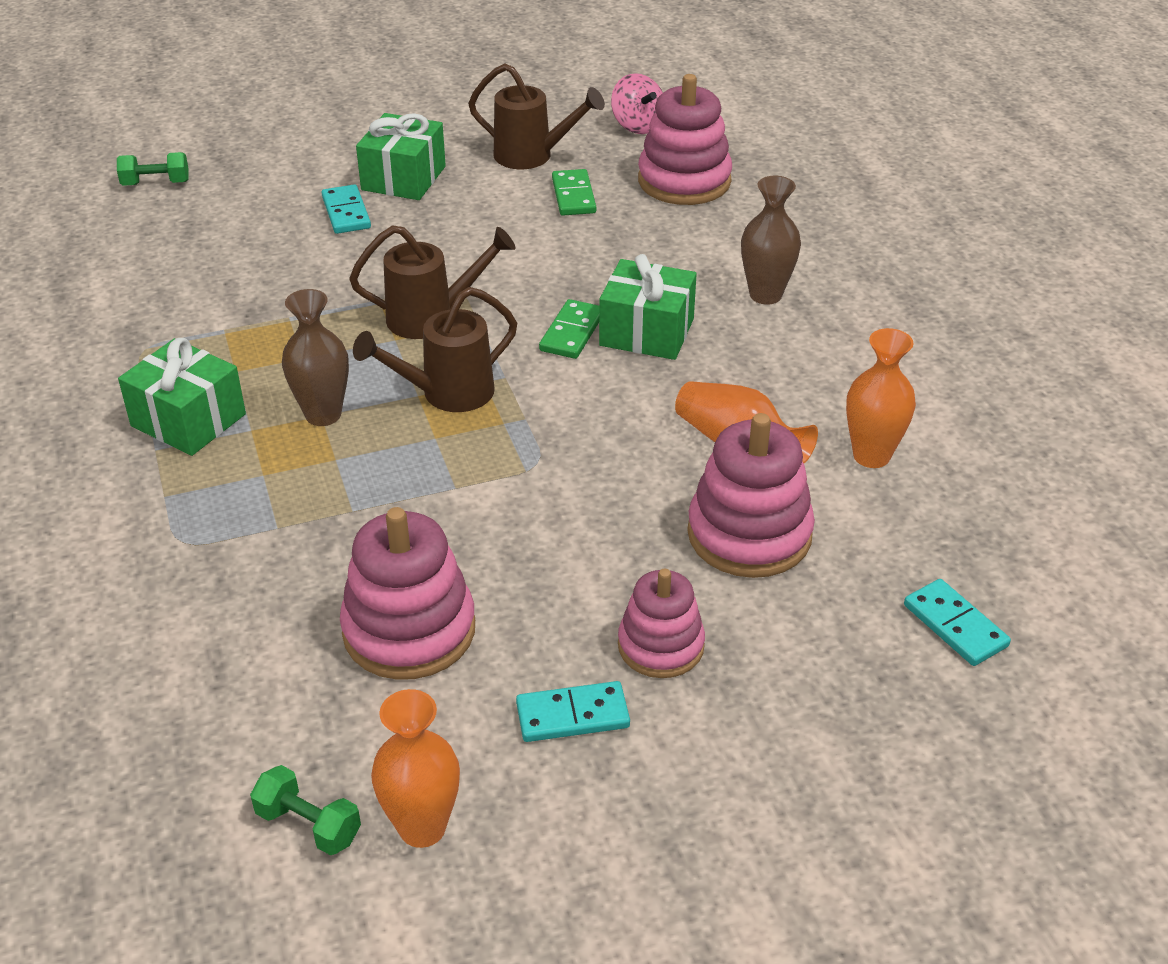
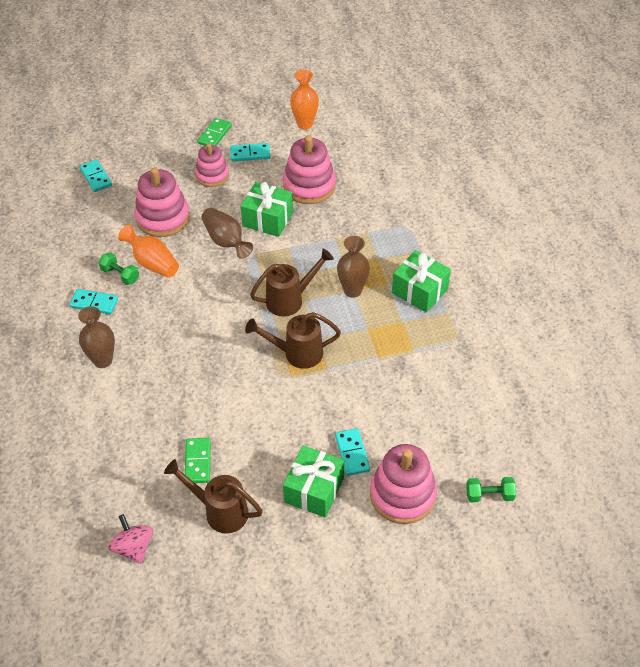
camera: 175 degrees left, 10 degrees up
(308, 825) = (342, 126): green dumbbell -> green dumbbell (120, 275)
(572, 332) = (219, 338): green domino -> green domino (214, 134)
(593, 493) = (226, 241): none -> brown vase
(646, 332) = (178, 336): green gift -> green gift (267, 219)
(684, 181) = (118, 474): pink stacking toy -> pink stacking toy (402, 495)
(822, 372) = (94, 303): none -> turquoise domino
(871, 456) = (92, 253): orange vase -> none

